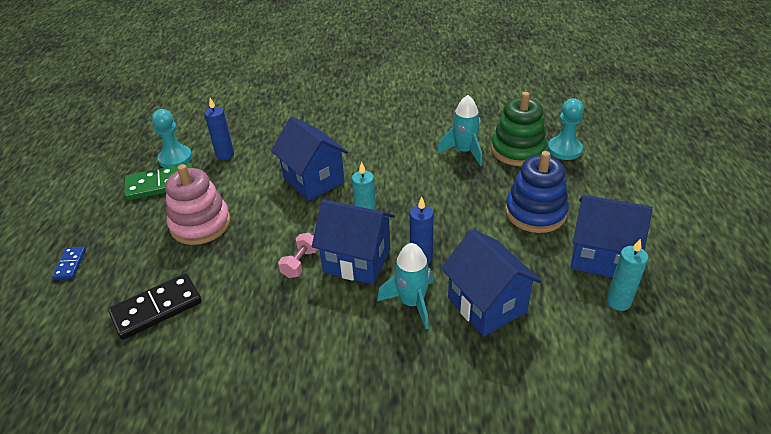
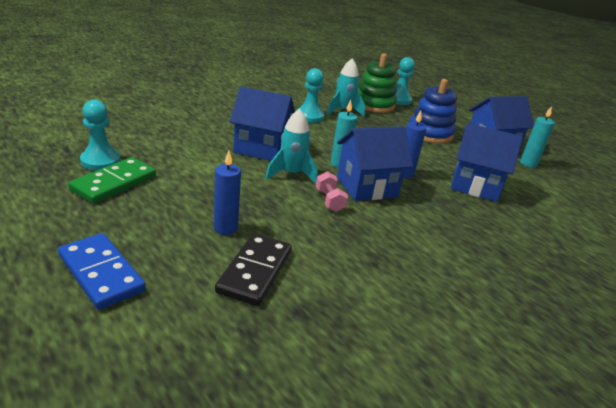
camera: 45 degrees left, 10 degrees down
(70, 264) = (101, 273): blue domino -> blue domino, size x1.88
(200, 224) = (203, 200): pink stacking toy -> none
(225, 155) = (152, 148): blue candle -> blue candle (225, 228)
(412, 303) = (435, 199): turquoise rocket -> turquoise rocket (291, 174)
(414, 150) = (309, 116): none -> turquoise pawn

